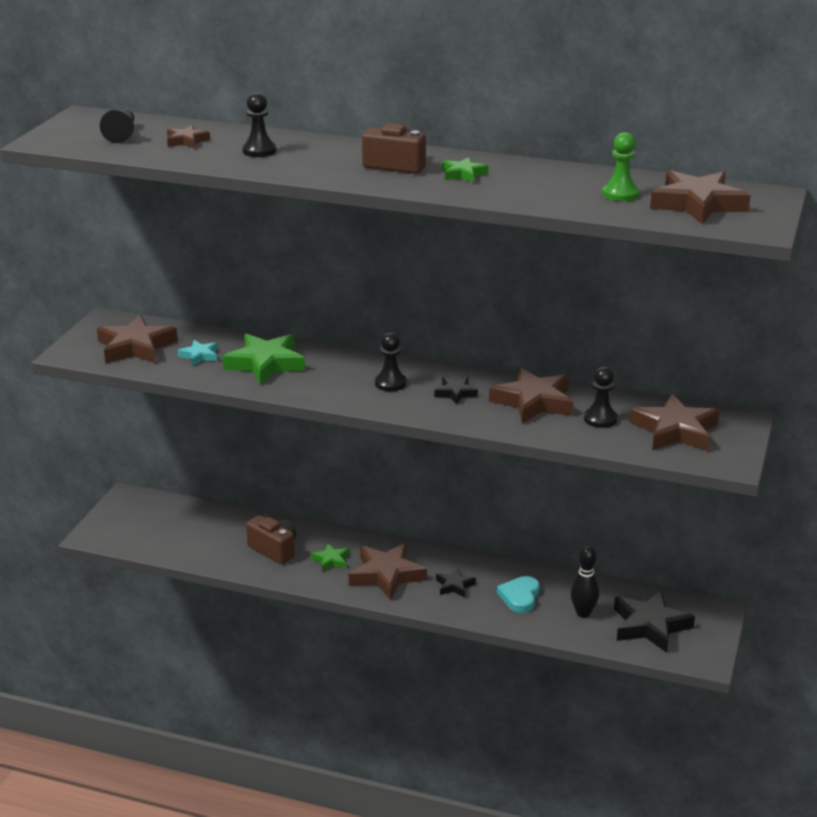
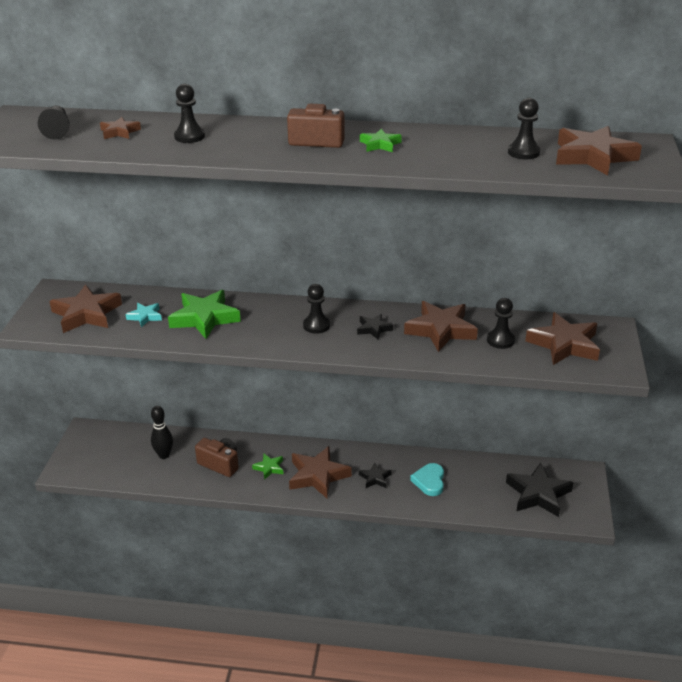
camera: 10 degrees left, 5 degrees up
(583, 613) = (483, 489): black bowling pin -> black bowling pin (164, 455)
(620, 194) = (523, 152): green pawn -> black pawn

